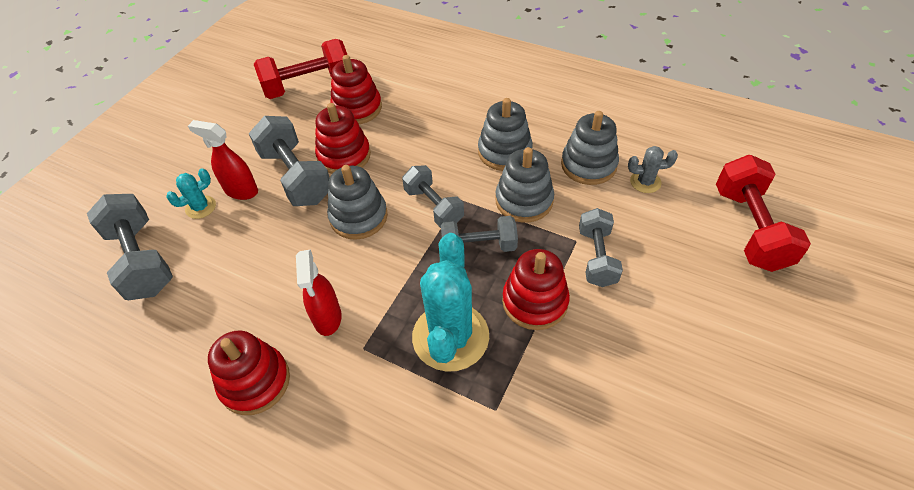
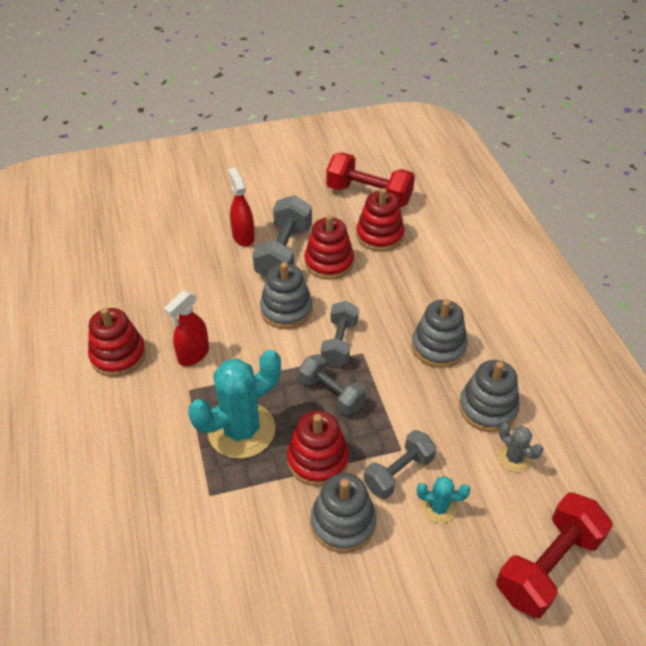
camera: 45 degrees right, 5 degrees down
(141, 260) = (147, 237): grey dumbbell -> none
(200, 207) = (211, 229): turquoise cactus -> turquoise cactus (439, 508)
(524, 200) = (403, 391): grey stacking toy -> grey stacking toy (343, 523)

